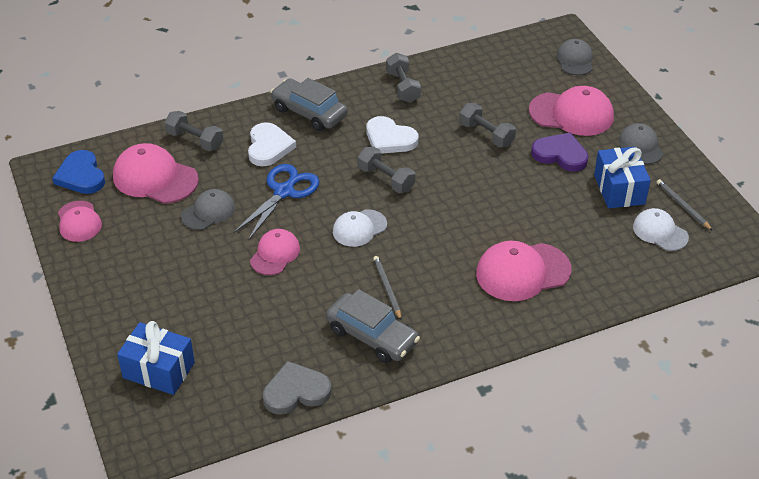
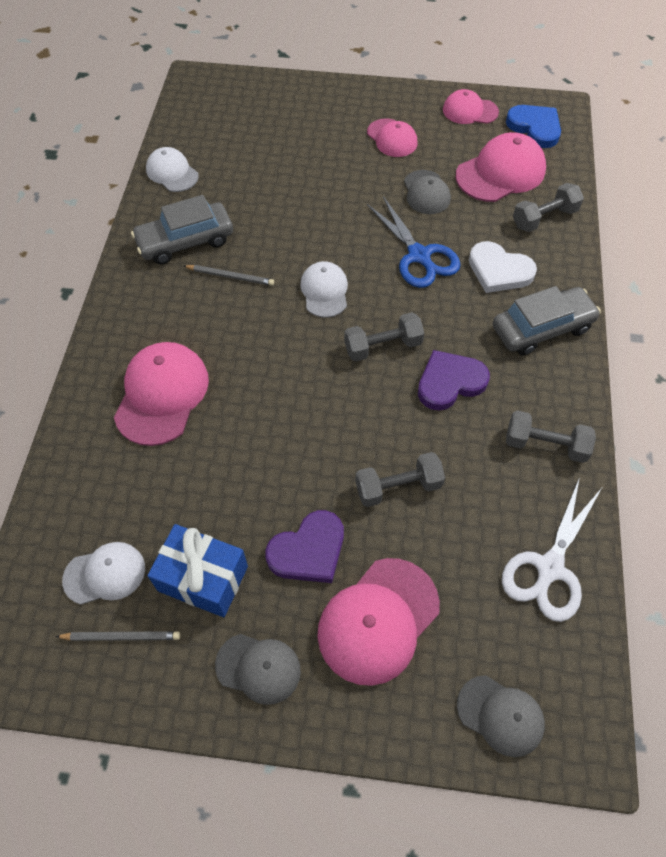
camera: 120 degrees right, 15 degrees up
(81, 175) = (535, 128): blue heart -> blue heart turned 45 degrees clockwise
(159, 370) = (261, 108): blue gift -> none
(275, 254) = (336, 217): pink cap -> pink cap (392, 138)
(296, 391) = (172, 172): grey heart -> white cap
(389, 139) = (450, 382): white heart -> purple heart
(481, 65) = (549, 568): none -> white scissors

